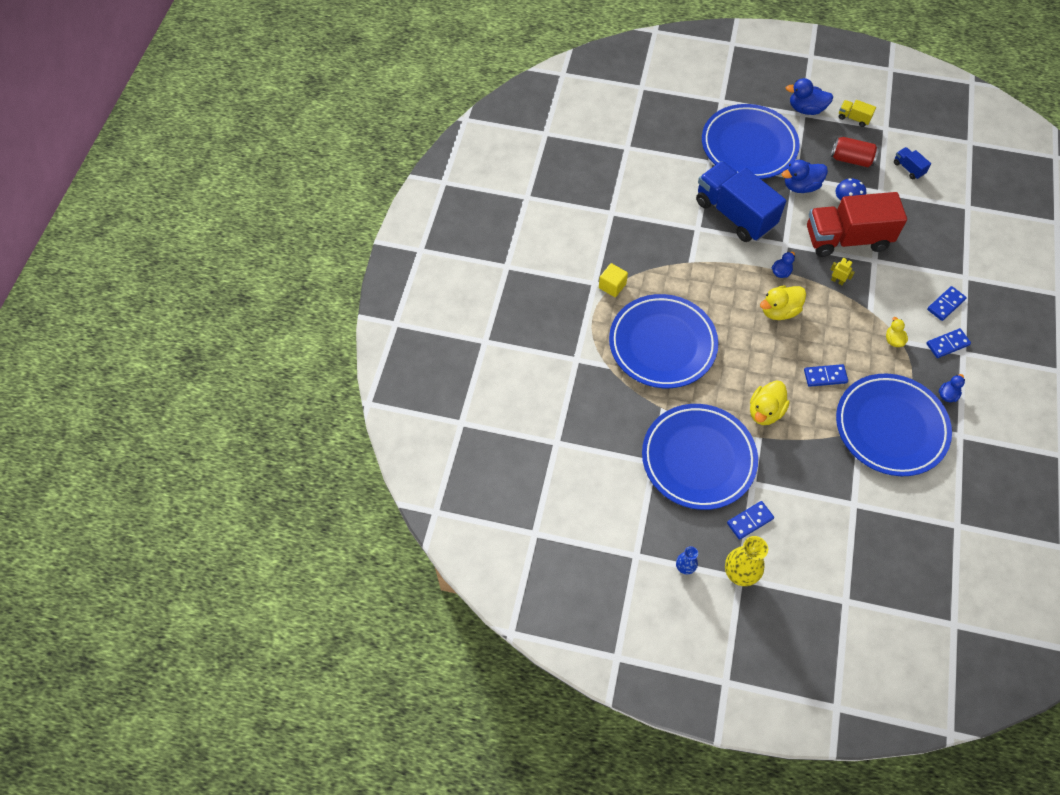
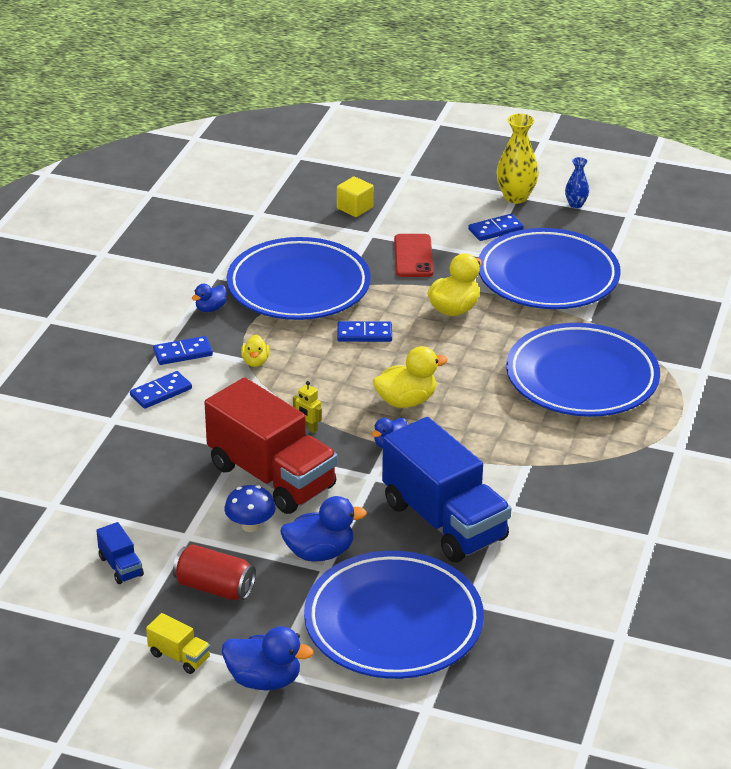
camera: 175 degrees left, 25 degrees down
(612, 286) = (652, 444): yellow cube -> yellow cube (354, 208)
(811, 476) = (413, 256): none -> red phone
(847, 239) = (272, 477): red truck -> red truck turned 45 degrees clockwise

